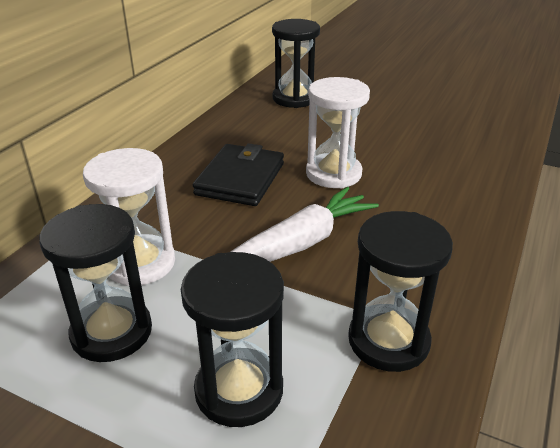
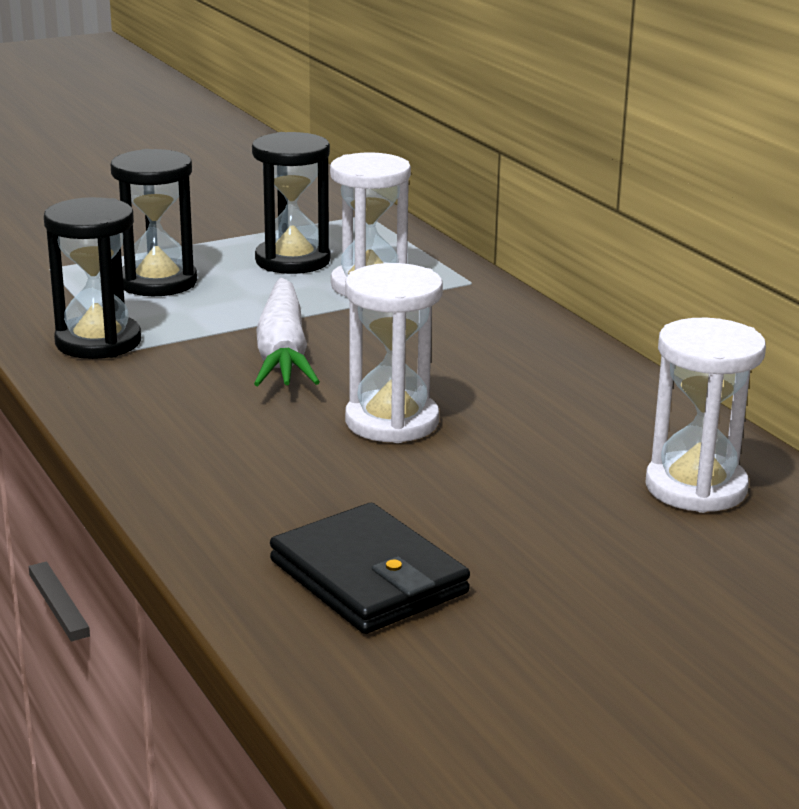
camera: 125 degrees right, 10 degrees down
(240, 179) = (463, 365): black wallet -> black wallet (368, 577)
(294, 98) = (696, 487): black hourglass -> white hourglass

